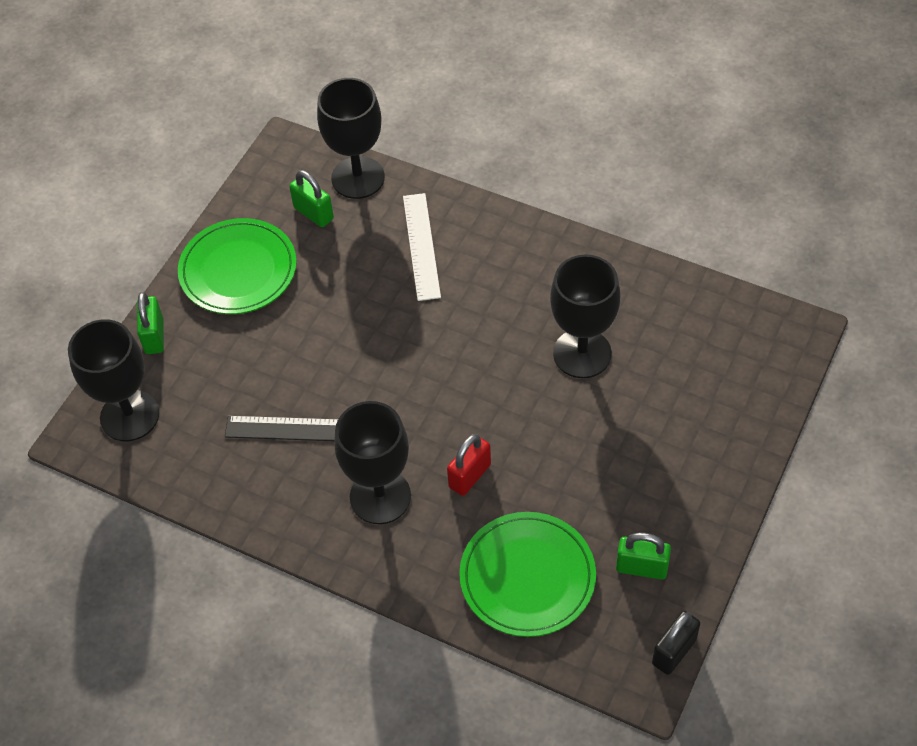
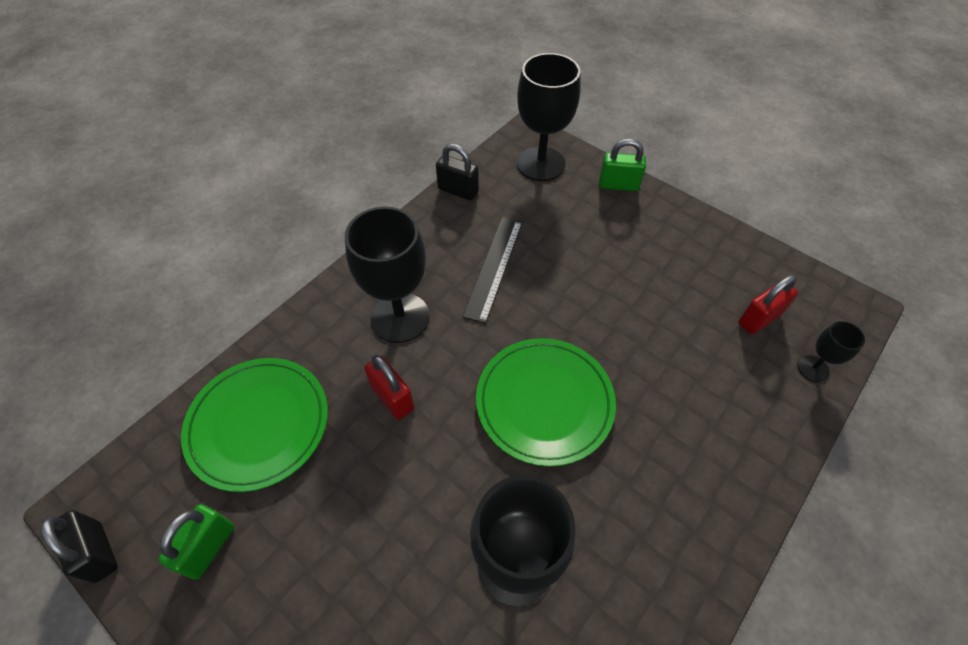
camera: 100 degrees right, 0 degrees up
(188, 490) = (458, 190): none -> black padlock
(238, 270) = (686, 248): green plate -> green plate (544, 402)
(313, 213) = (759, 319): green padlock -> red padlock
(358, 178) = (813, 369): black goblet -> black goblet, size x0.48
(421, 246) = (706, 414): white ruler -> none

